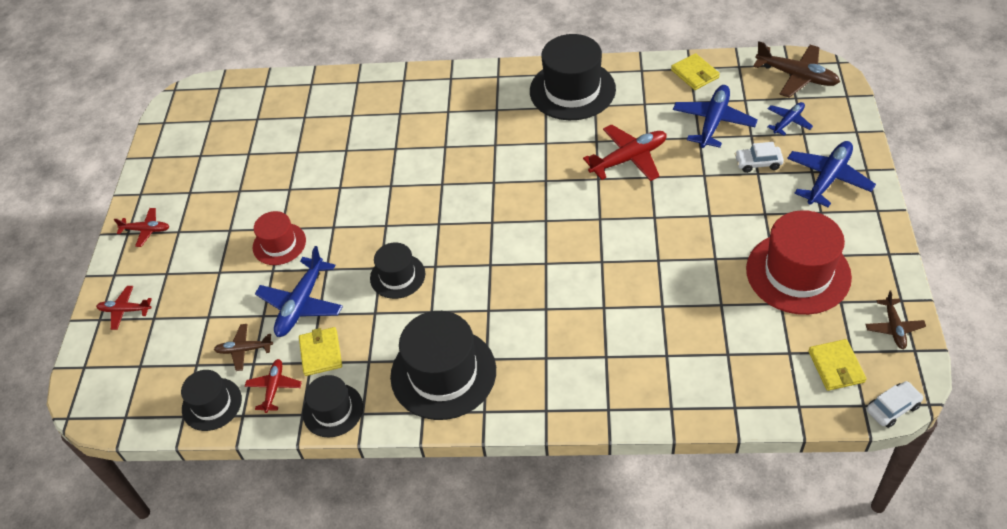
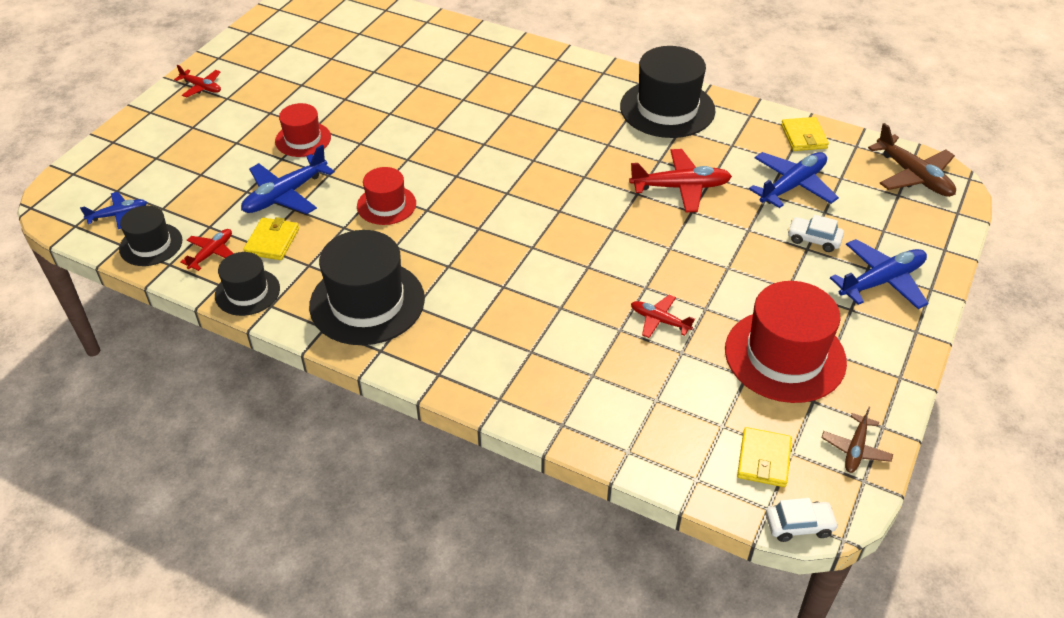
camera: 20 degrees right, 5 degrees down
(125, 310) = (137, 143): red plane -> red plane (659, 320)
(244, 350) = (210, 212): brown plane -> none
(397, 276) = (386, 205): black hat -> red hat
(788, 121) = (874, 213): blue plane -> blue plane (118, 215)

